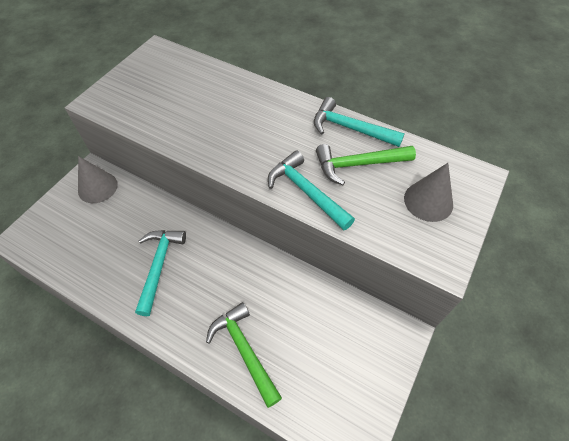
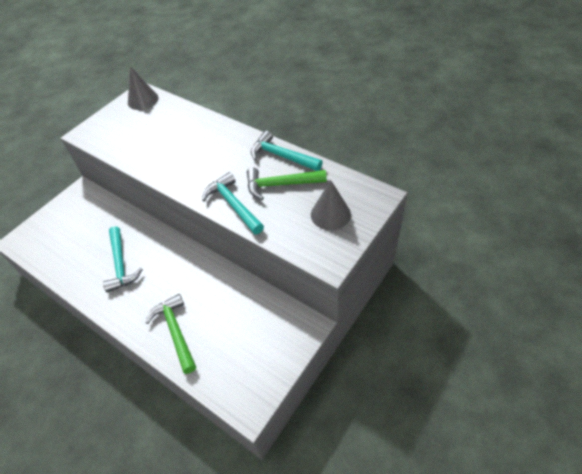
camera: 10 degrees right, 5 degrees down
(97, 187) = (83, 203): grey cone -> grey cone (143, 100)
(159, 265) = (121, 264): turquoise hammer -> turquoise hammer turned 150 degrees clockwise

